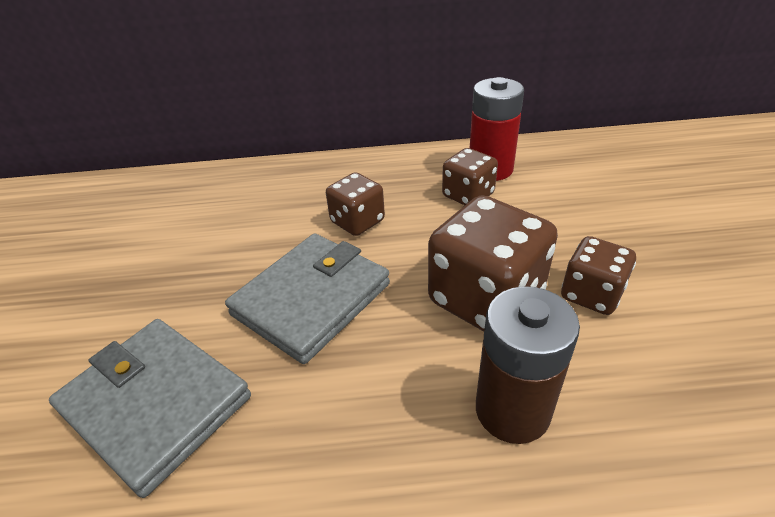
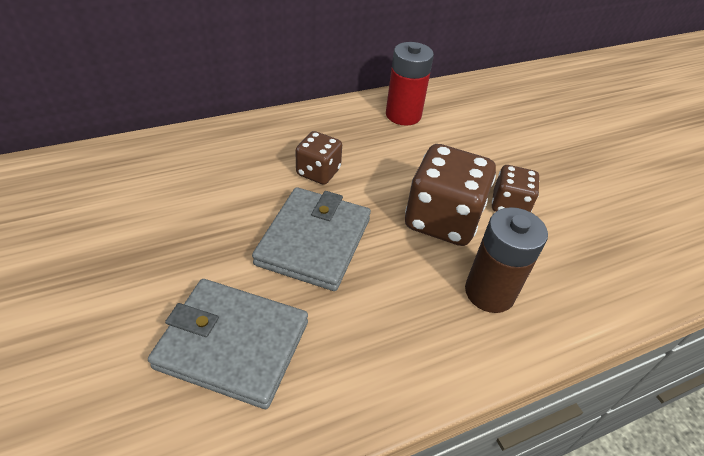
camera: 25 degrees left, 5 degrees up
(468, 195) = (395, 139): brown dice -> none

